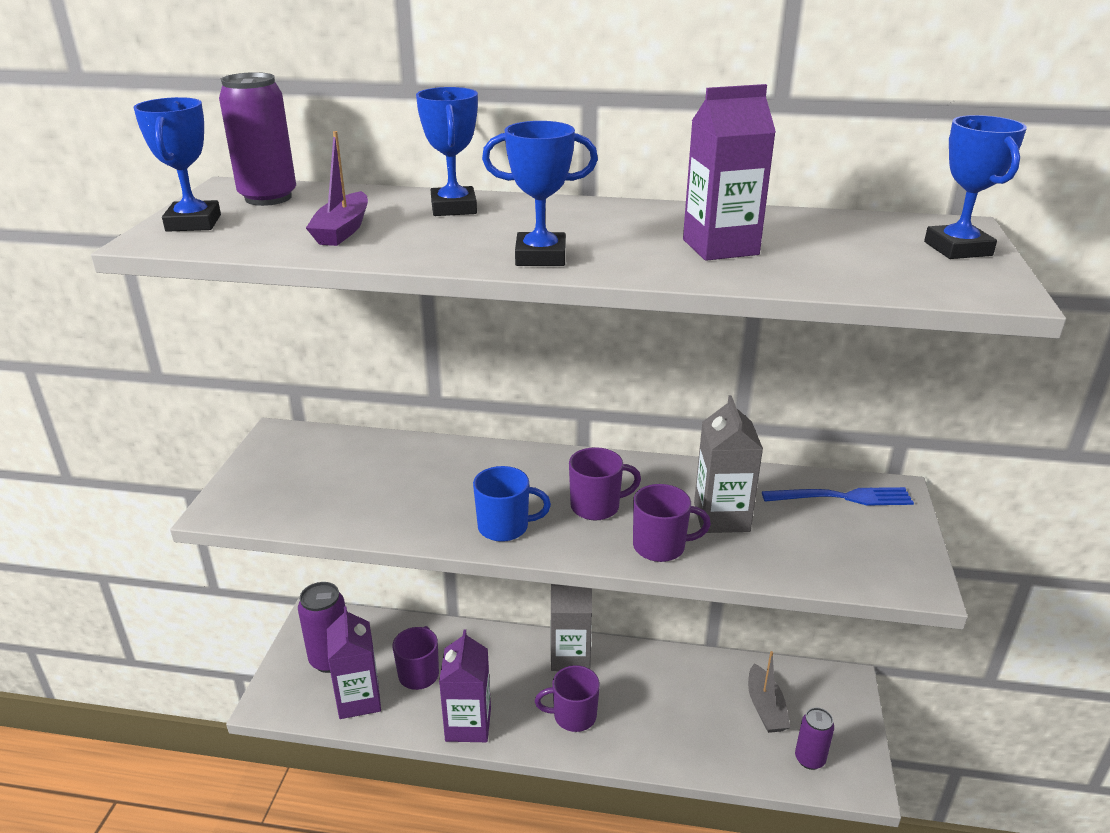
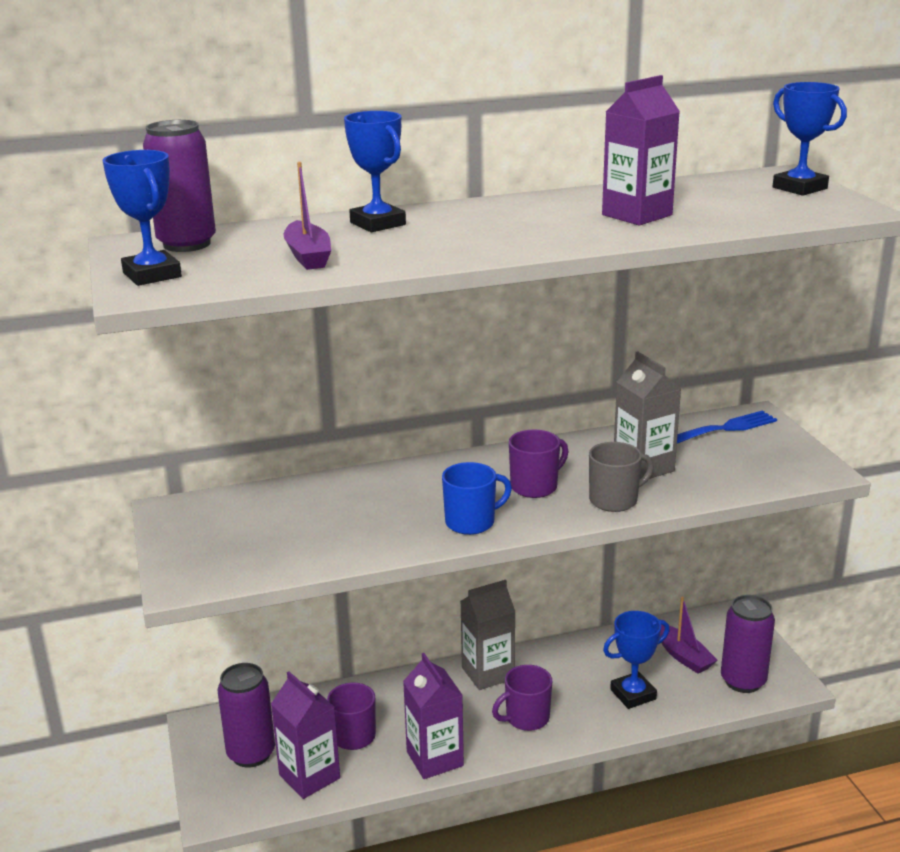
camera: 25 degrees left, 5 degrees down
(540, 257) = (511, 245): blue trophy -> blue trophy (633, 694)
(661, 546) = (615, 500): purple mug -> grey mug
(765, 708) = (683, 656): grey boat -> purple boat
(809, 759) = (743, 681): purple can -> purple can, size x1.59

